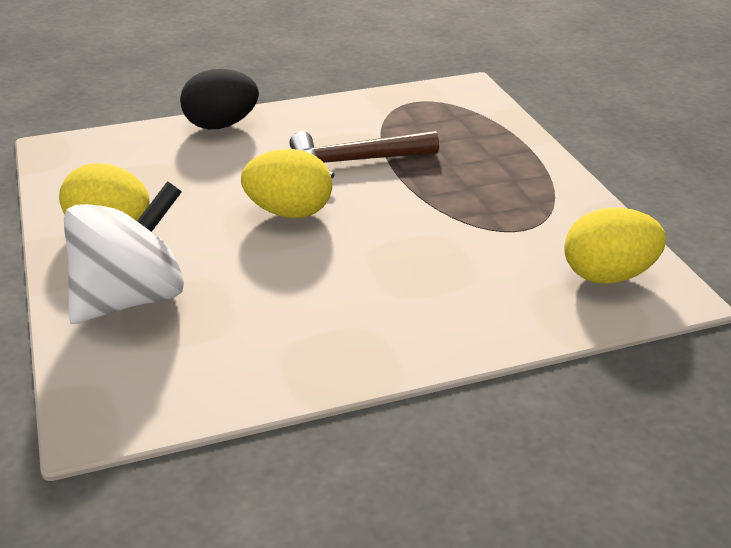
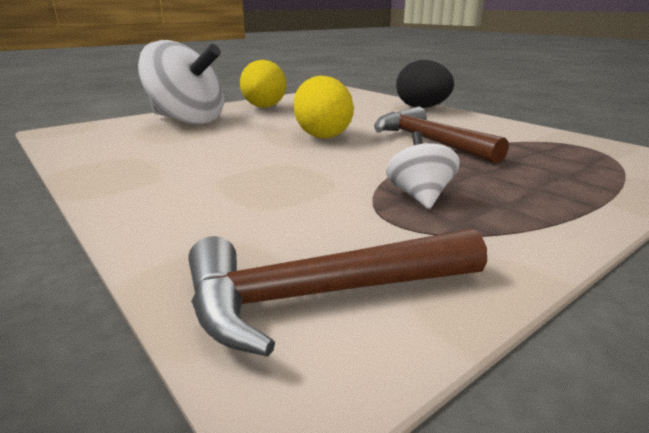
camera: 70 degrees right, 10 degrees down
(486, 206) = (419, 196): none -> white spinning top
(608, 276) = (320, 296): yellow egg -> brown hammer

